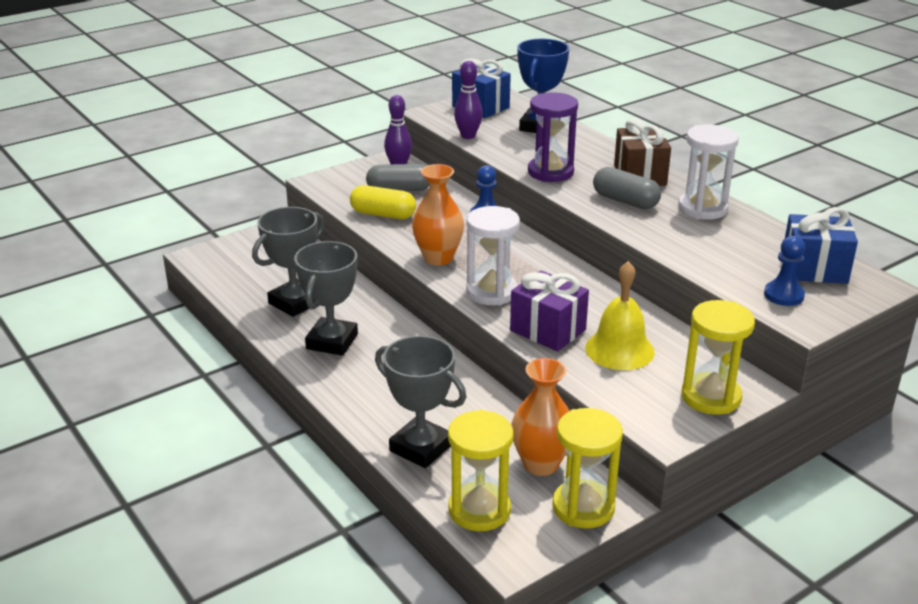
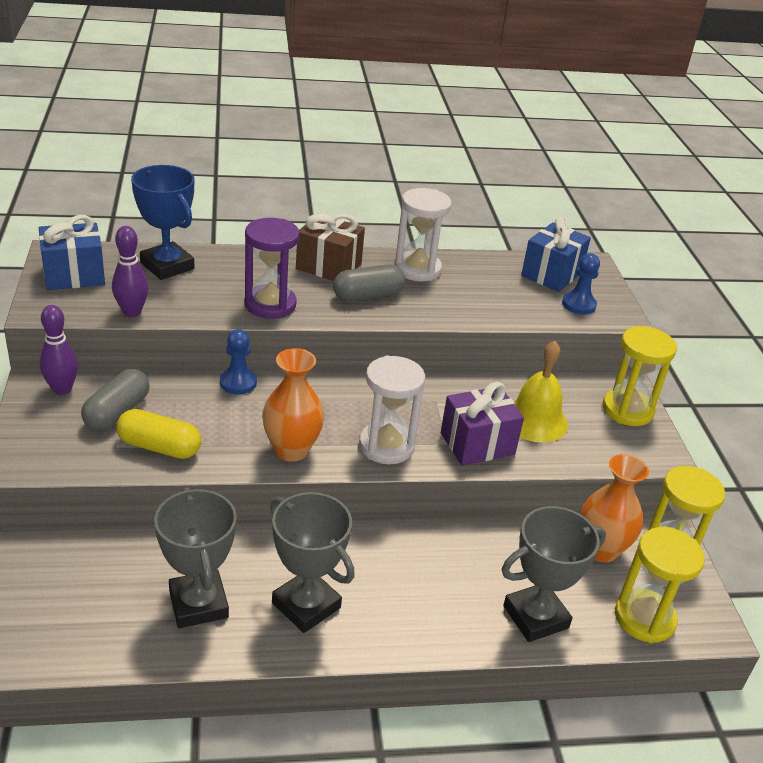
camera: 65 degrees left, 5 degrees up
(383, 214) = (159, 447): yellow capsule -> yellow capsule turned 60 degrees clockwise

